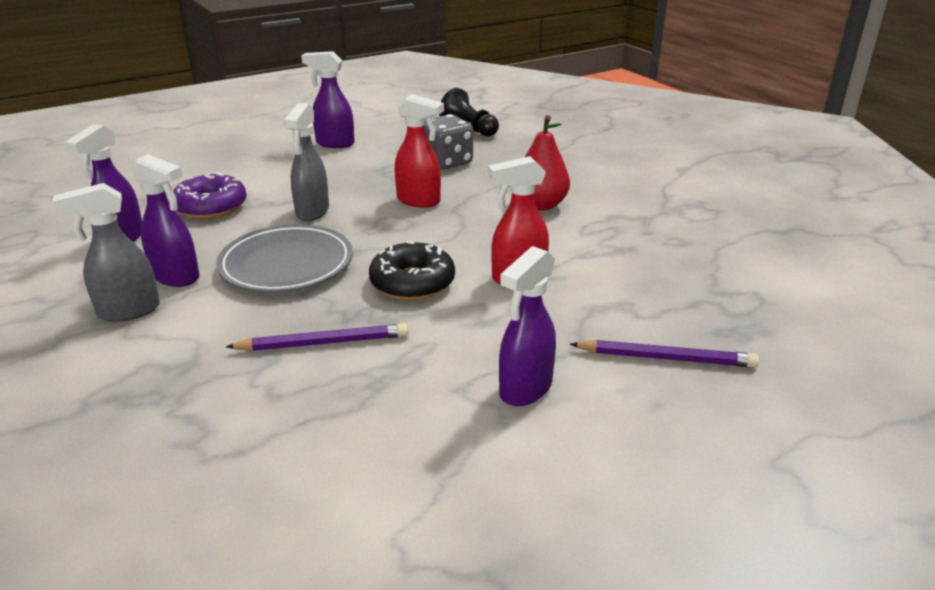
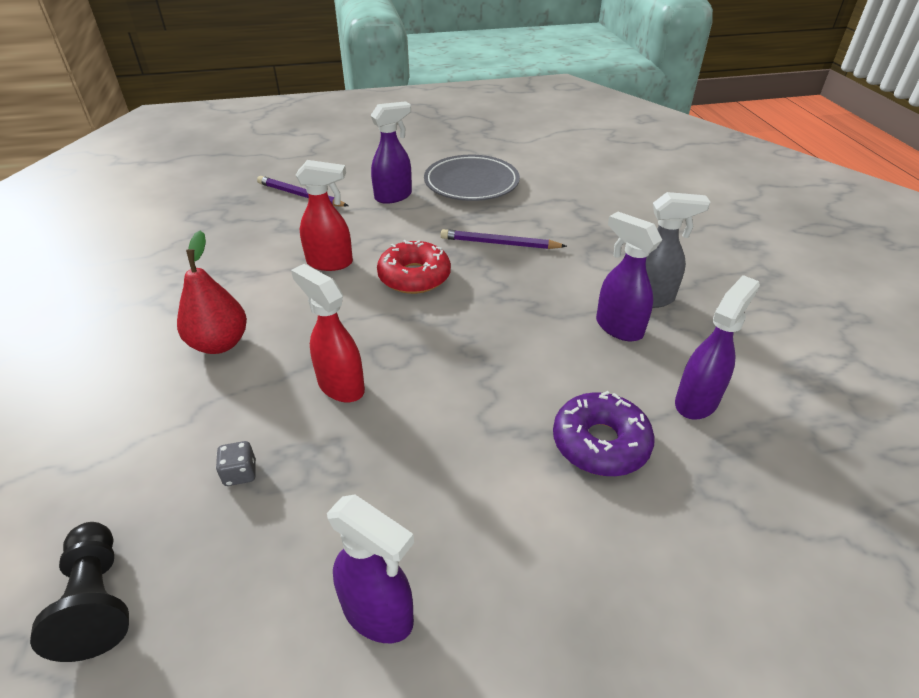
camera: 160 degrees left, 10 degrees up
(286, 264) = (515, 320): grey plate -> grey plate (471, 183)
(312, 212) = (473, 397): grey spray bottle -> none
(412, 282) = (414, 276): black donut -> red donut
(446, 162) = (240, 473): grey dice -> grey dice, size x0.47

